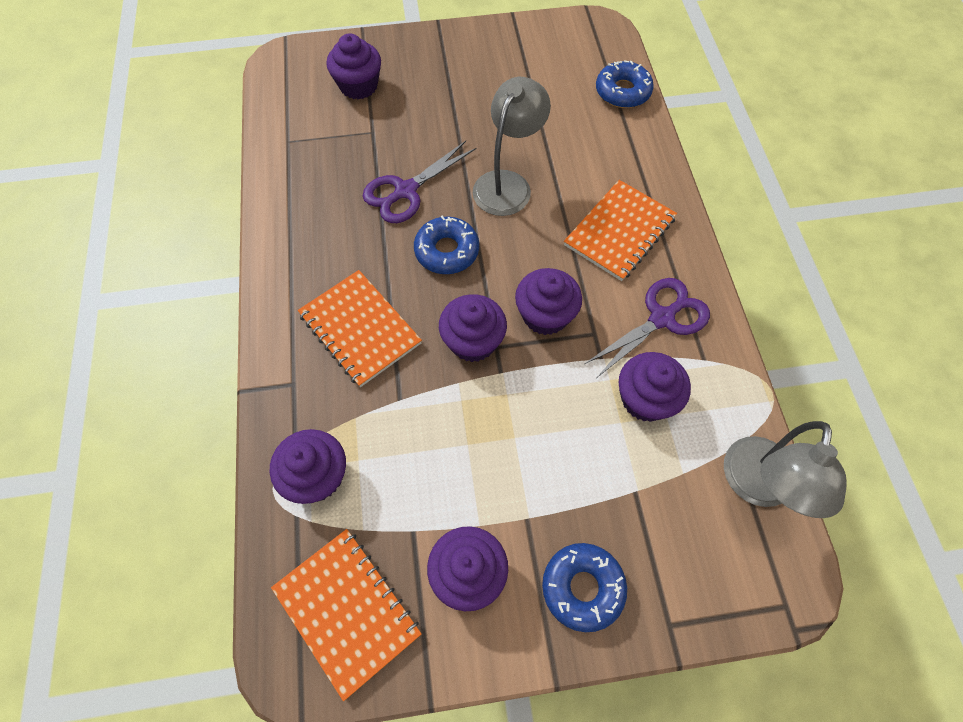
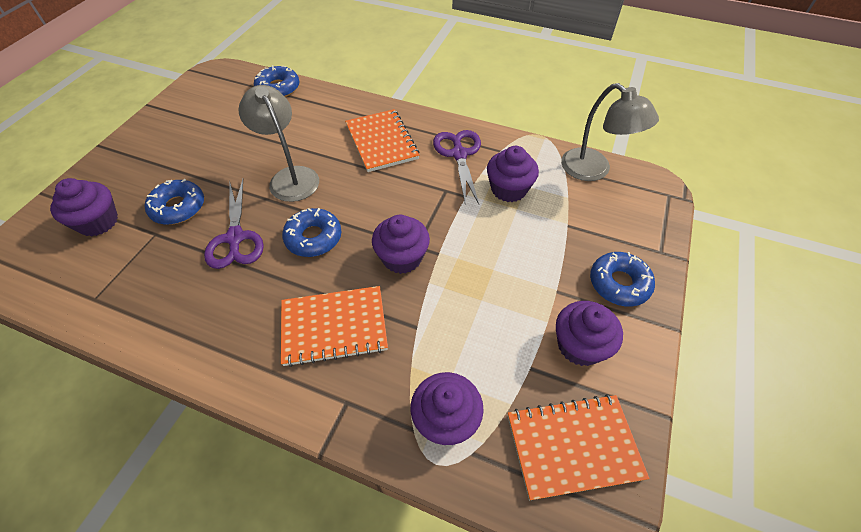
camera: 60 degrees left, 10 degrees down
(410, 126) = (178, 207): none -> blue donut
(545, 315) = (412, 208): purple cupcake -> none

